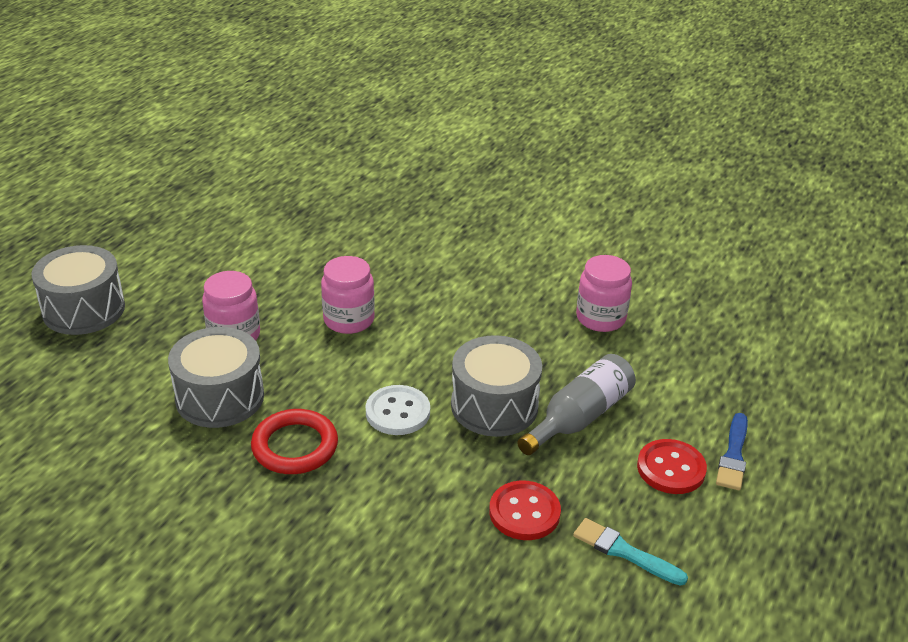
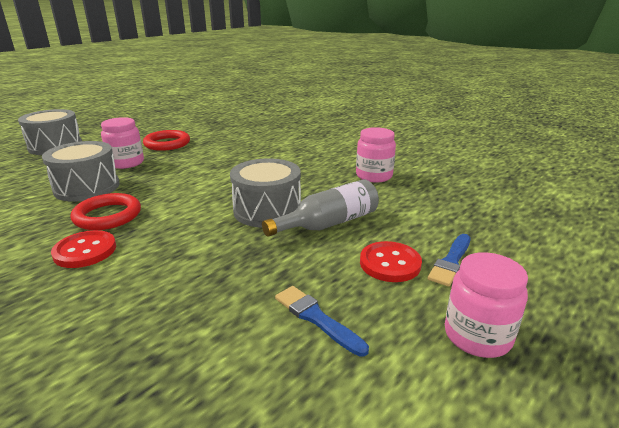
camera: 15 degrees right, 10 degrees down
(262, 280) = (167, 144): none -> red ring
(349, 320) = (203, 162): pink jar -> pink jar (477, 336)
(397, 412) = (195, 206): white button -> none
(524, 512) = (244, 276): red button -> red button (85, 251)
(624, 552) = (316, 318): turquoise brush -> blue brush

